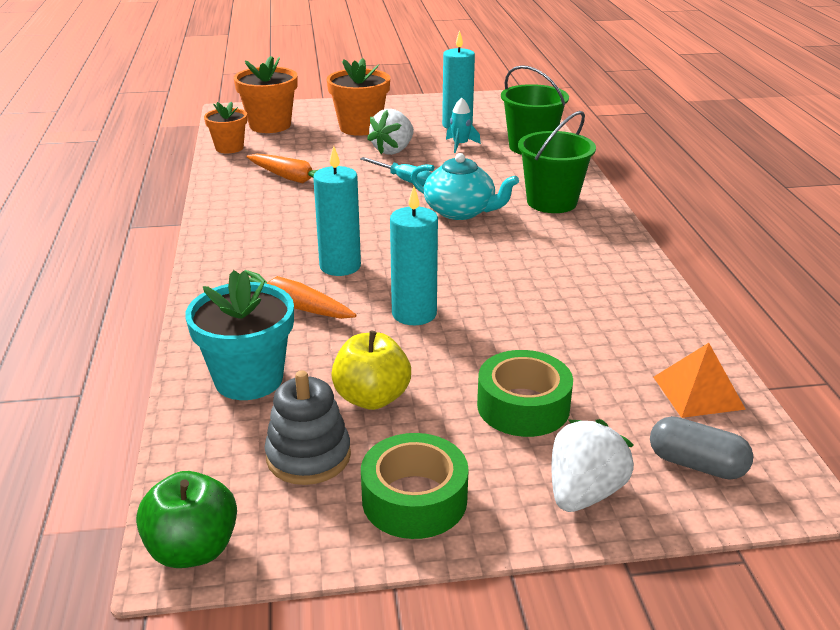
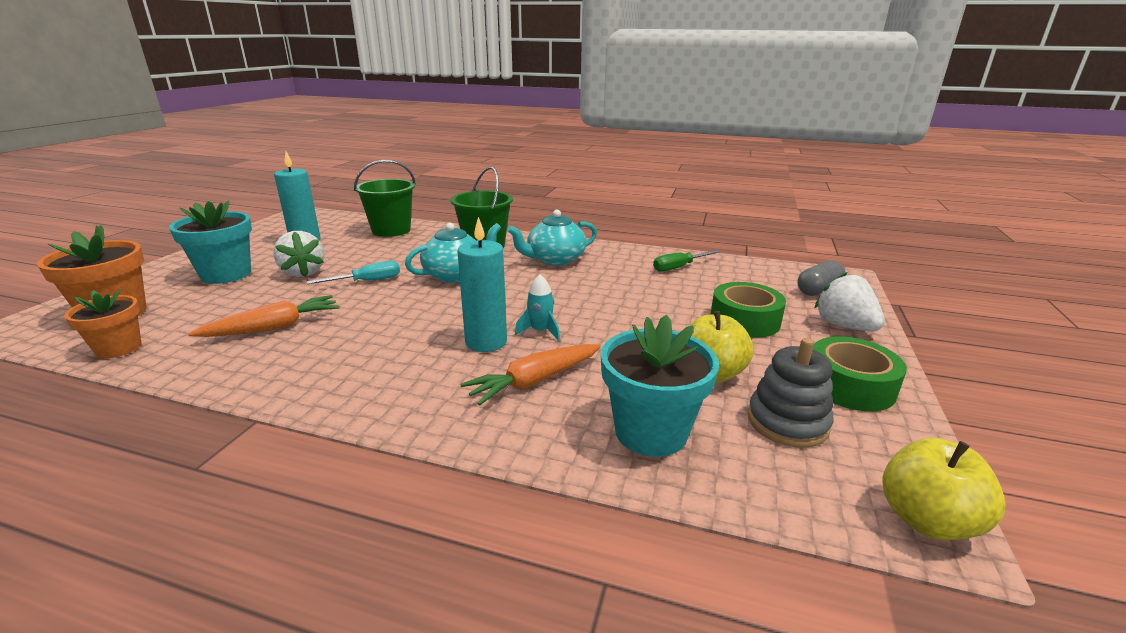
camera: 65 degrees left, 5 degrees down
(193, 549) = (926, 520): green apple -> yellow apple
(360, 128) = (226, 274): orange flower pot -> turquoise flower pot
(414, 314) = (597, 328): turquoise candle -> none
(460, 145) = (343, 248): turquoise rocket -> turquoise rocket (540, 331)
(563, 249) = (555, 259): none -> turquoise teapot
(641, 334) = (679, 267): none -> green screwdriver
(698, 392) = (748, 271): orange pyramid -> none

